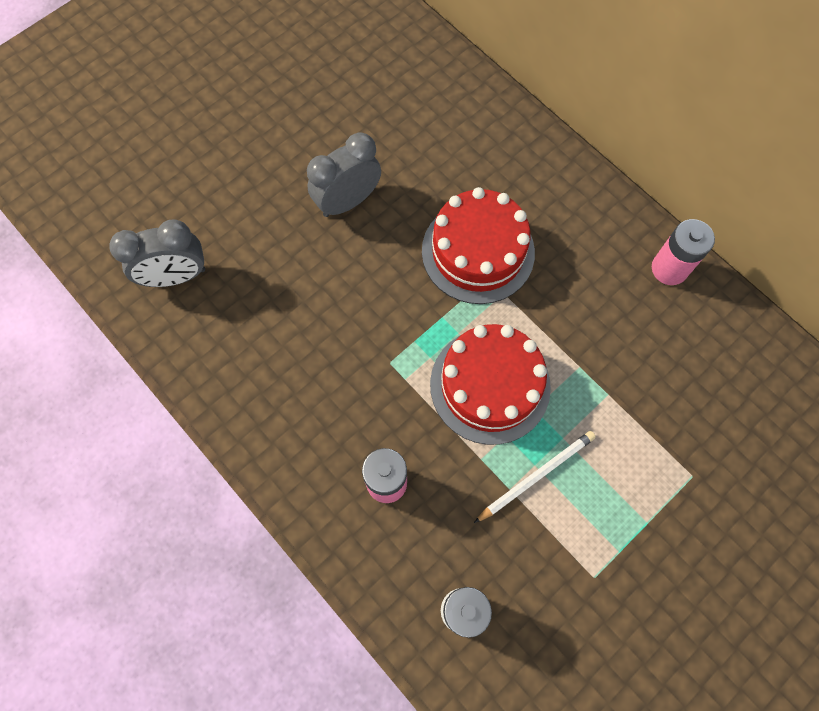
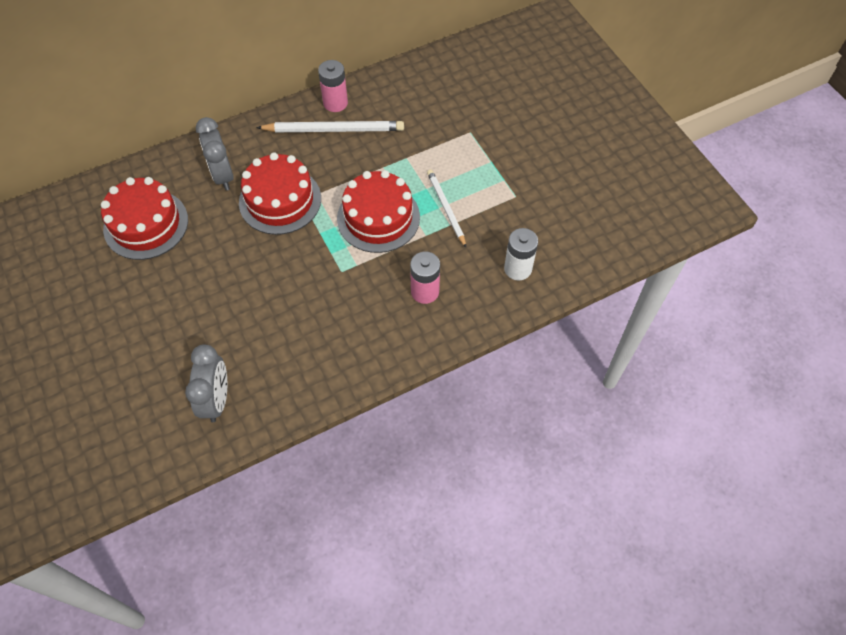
camera: 75 degrees left, 10 degrees down
(348, 201) = (205, 270): grey clock -> grey clock (223, 175)
(394, 115) = (146, 224): none -> red cake
(620, 281) = (333, 129): none -> white pencil

